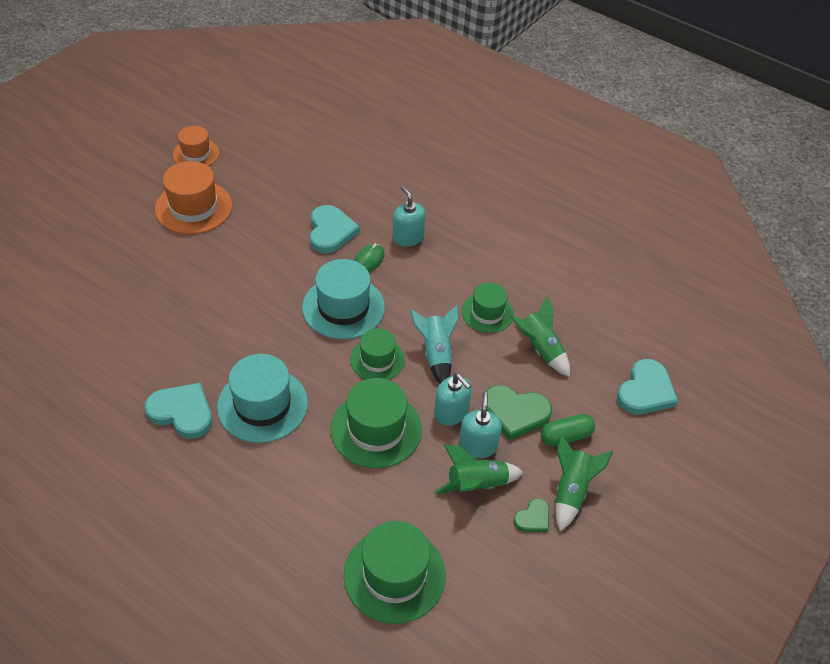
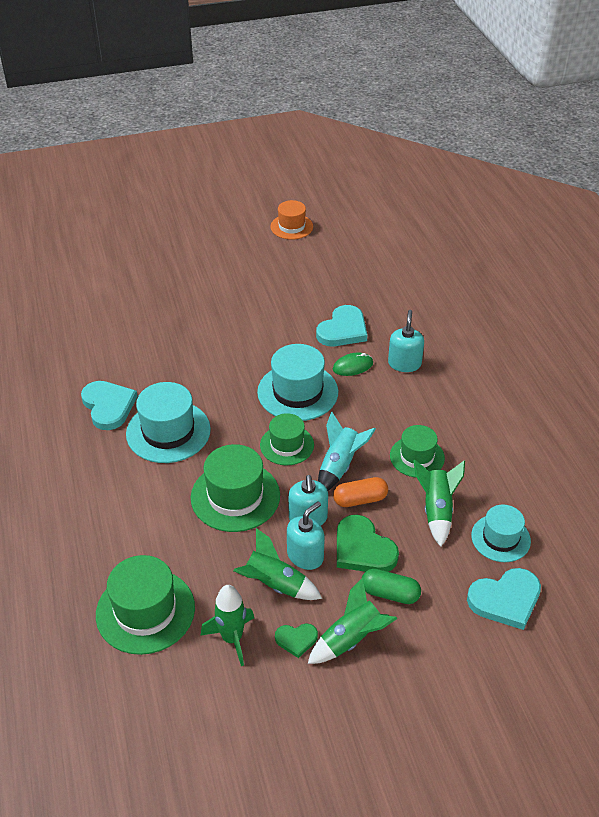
camera: 40 degrees right, 5 degrees down
(193, 207) = (253, 265): orange hat -> none
(477, 373) = (360, 499): none -> orange capsule
(484, 550) = (232, 638): none -> green rocket
(602, 345) = (500, 538): none -> turquoise hat

